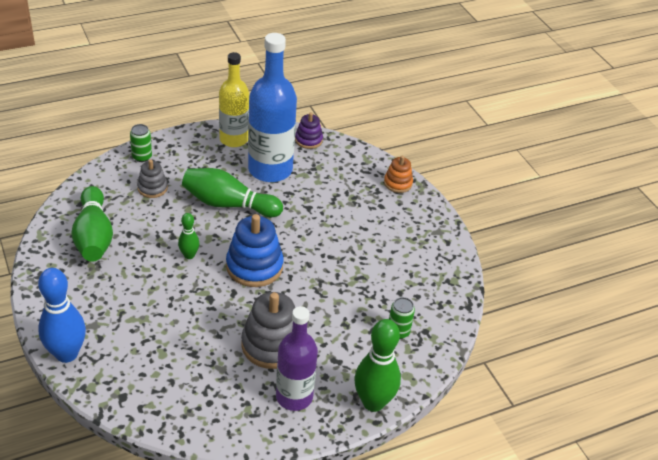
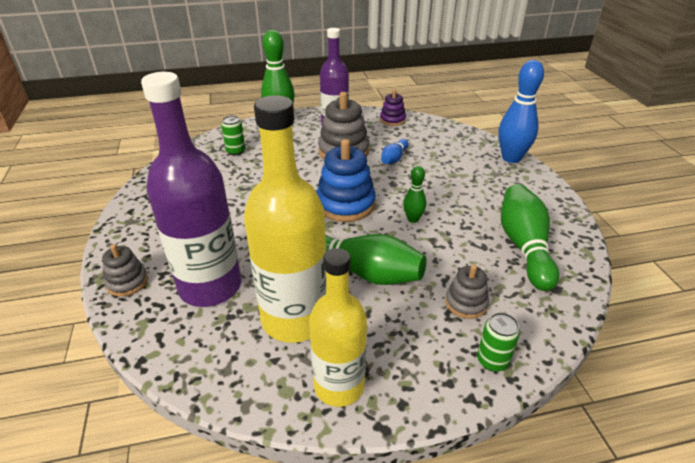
camera: 165 degrees left, 5 degrees down
(210, 338) = (394, 158): none -> blue bowling pin
(270, 170) = (295, 319): blue bottle -> yellow bottle
(308, 140) = (211, 372): purple stacking toy -> purple stacking toy (392, 120)
(337, 185) = (210, 287): none -> purple bottle
(398, 183) = (127, 282): orange stacking toy -> grey stacking toy

